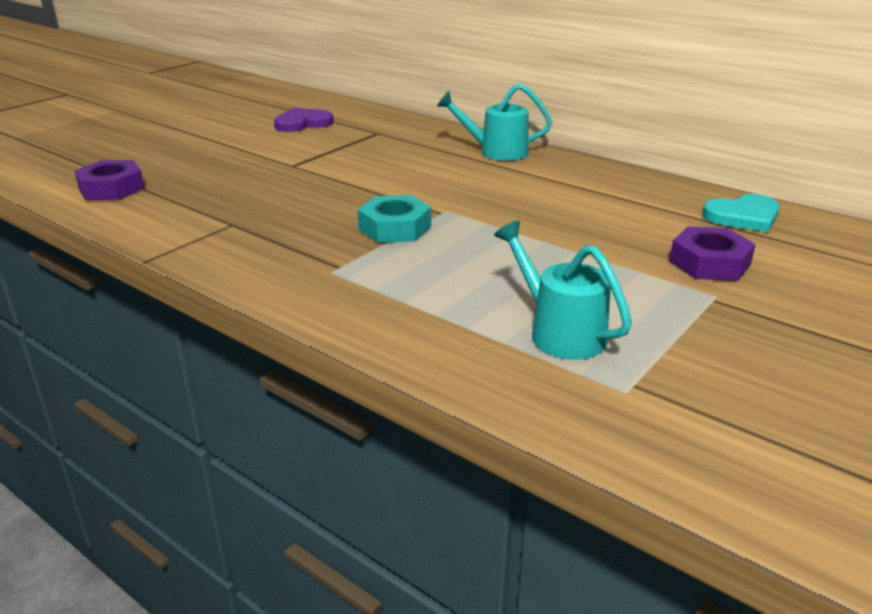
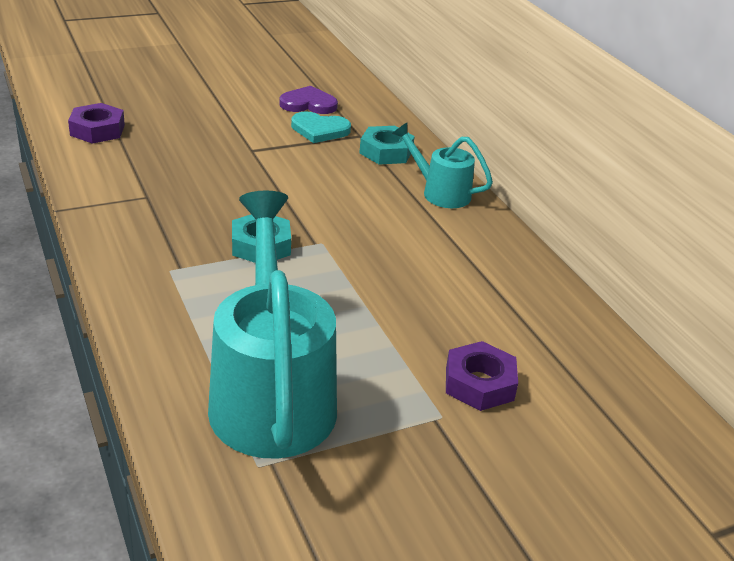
camera: 25 degrees right, 5 degrees up
(415, 137) = (386, 152): none -> turquoise nut
(560, 332) = (272, 394): turquoise watering can -> turquoise watering can, size x1.93
(743, 216) = (580, 348): turquoise heart -> turquoise heart (319, 130)

